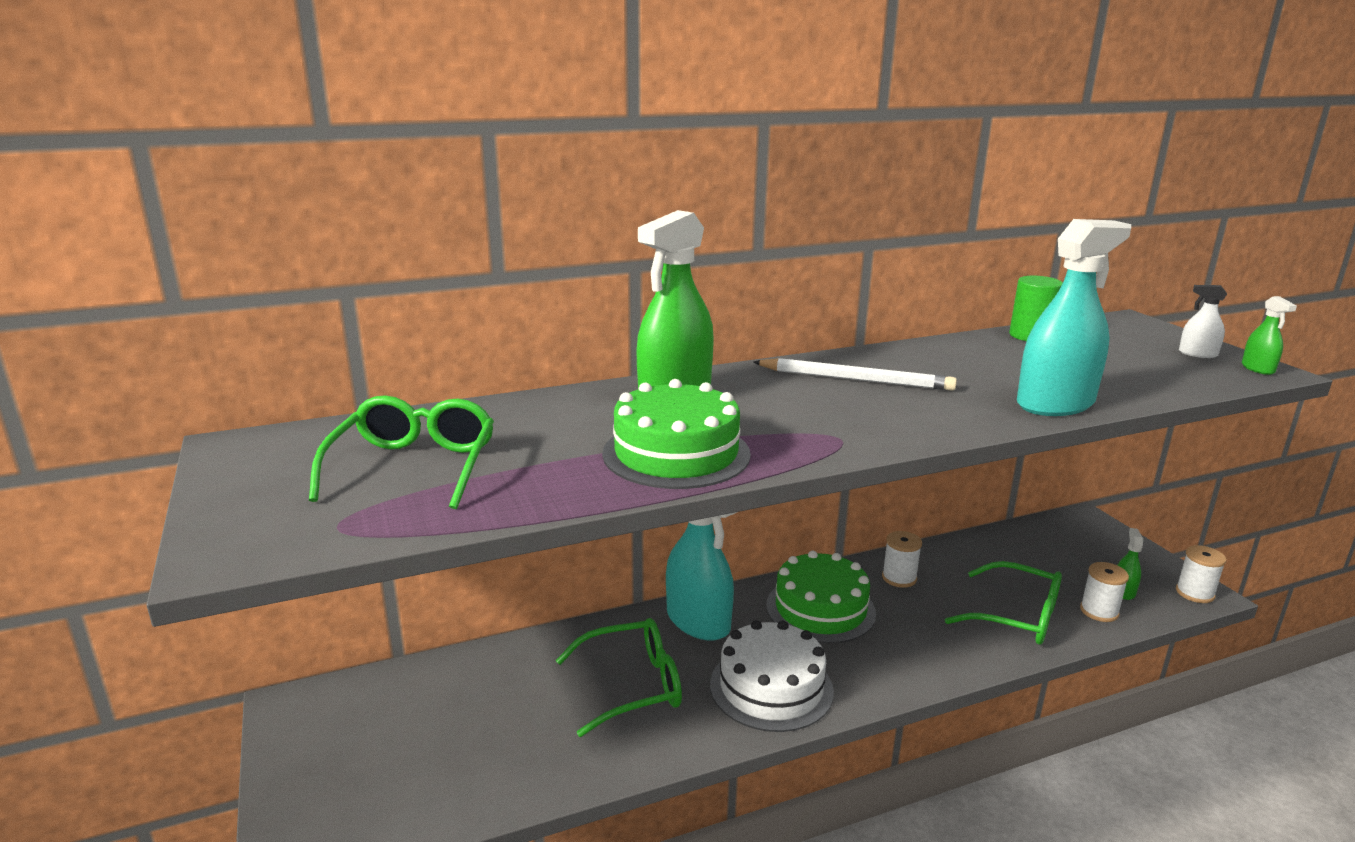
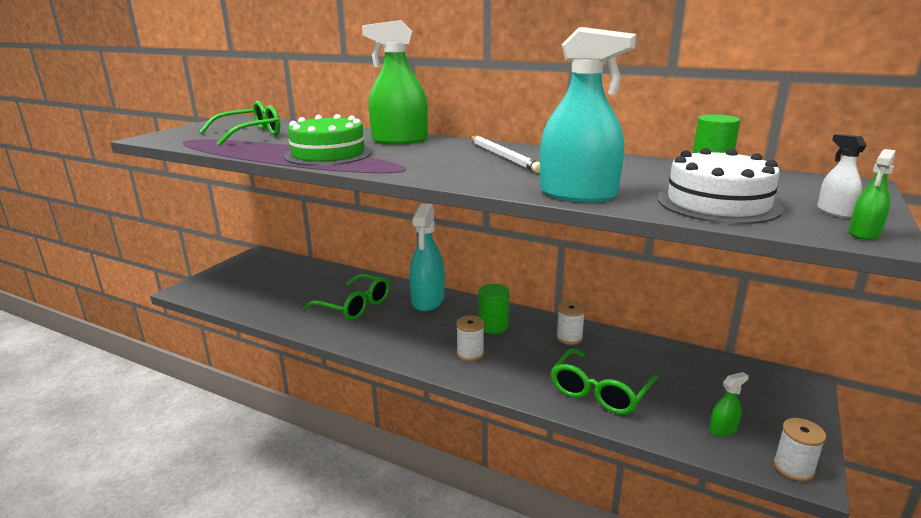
camera: 50 degrees right, 0 degrees up
(771, 687) = (401, 338): white cake -> white cake (717, 203)
(820, 609) = (493, 326): green cake -> green cylinder
(1015, 616) = (600, 391): green glasses -> green glasses turned 45 degrees clockwise
(1099, 611) = (671, 425): white spool -> white spool (470, 353)

